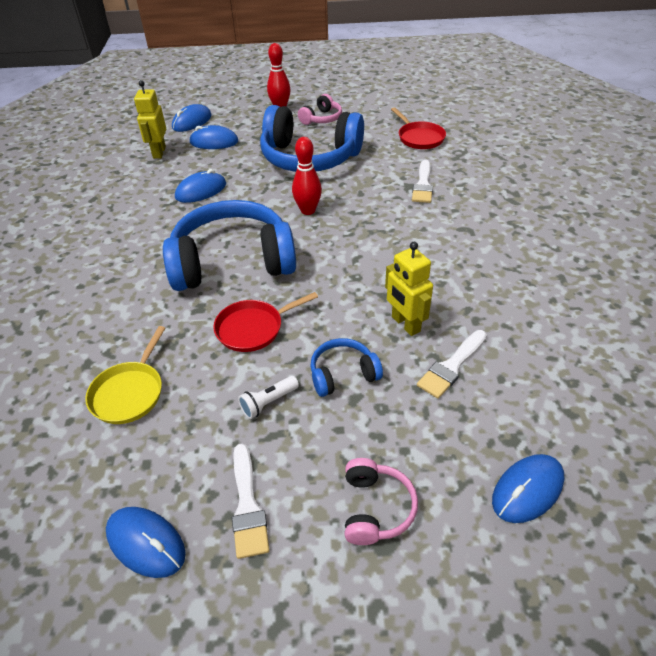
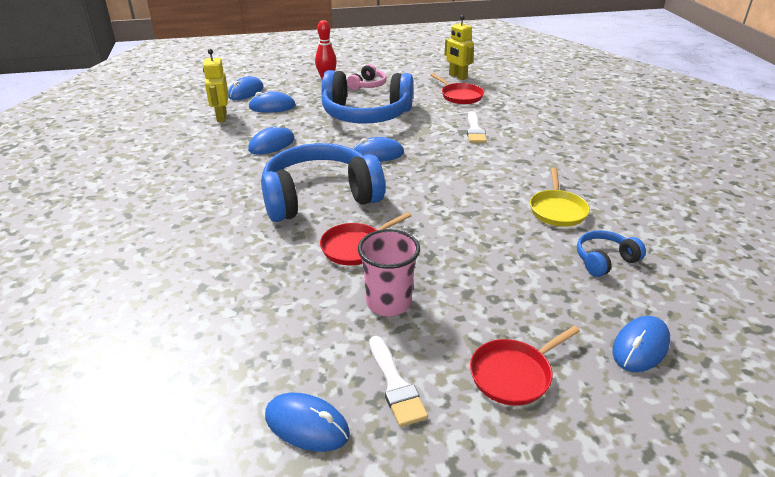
camera: 10 degrees left, 10 degrees down
(129, 393) = (252, 307): yellow pan -> yellow pan (557, 210)
(268, 402) = (388, 303): white flashlight -> pink cup
(308, 210) = (377, 154): red bowling pin -> blue mouse
(343, 374) = (450, 275): blue headphones -> blue headphones (604, 260)
(376, 508) = (514, 374): pink headphones -> red pan
(405, 324) = (493, 234): yellow robot -> yellow robot (457, 76)
(451, 366) = (545, 262): white brush -> none

